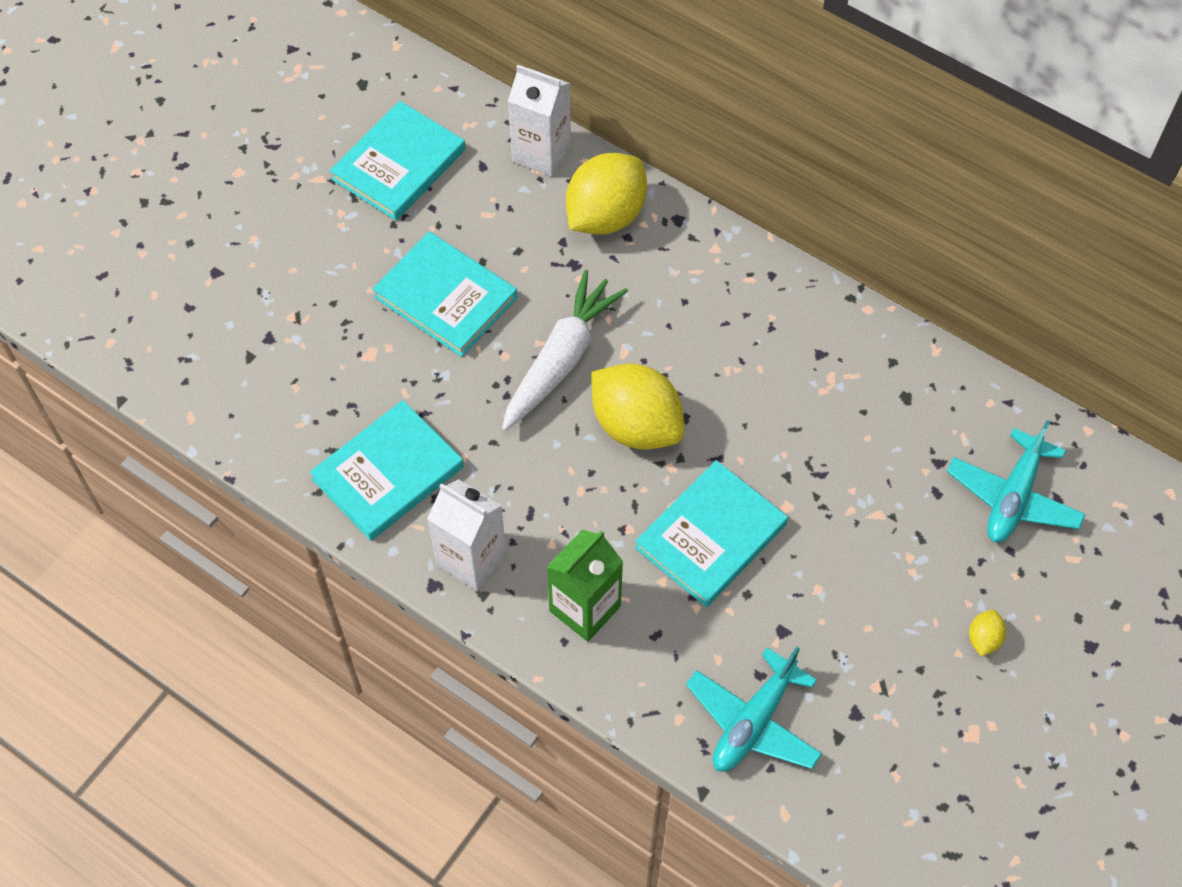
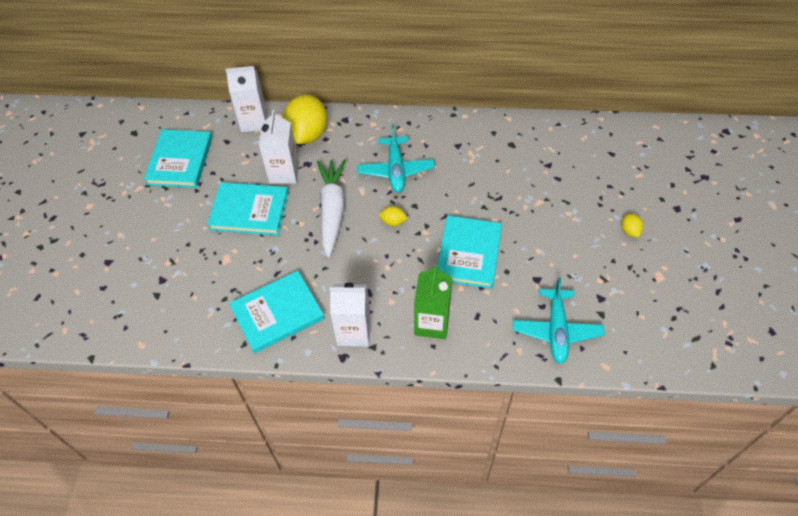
camera: 30 degrees left, 5 degrees down
(388, 473) = (277, 313): turquoise book -> turquoise book turned 45 degrees clockwise
(531, 262) = (284, 173): none -> white carton
(636, 425) = (393, 222): yellow lemon -> yellow lemon, size x0.42
(1013, 497) = (592, 162): turquoise plane -> turquoise plane (396, 170)

